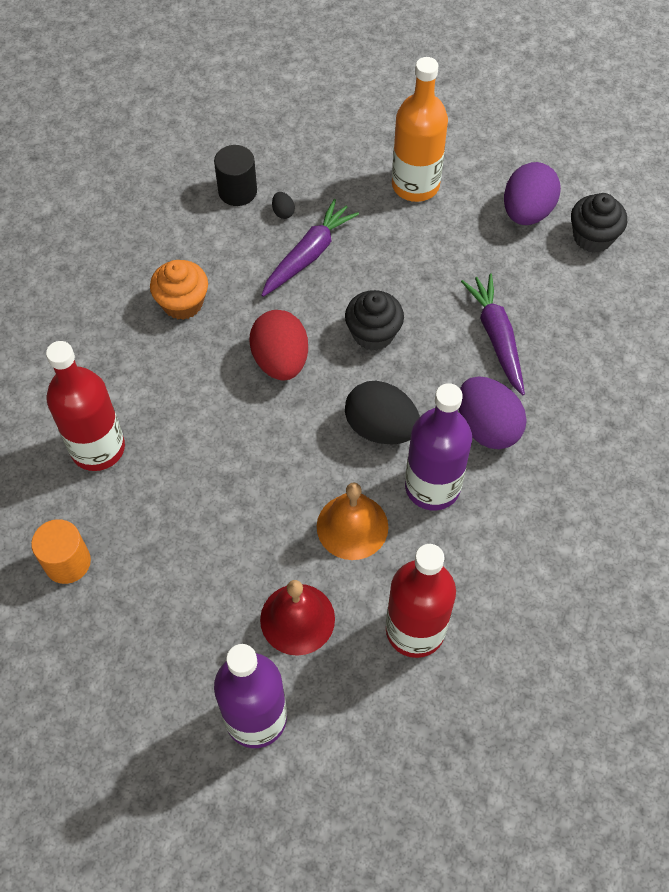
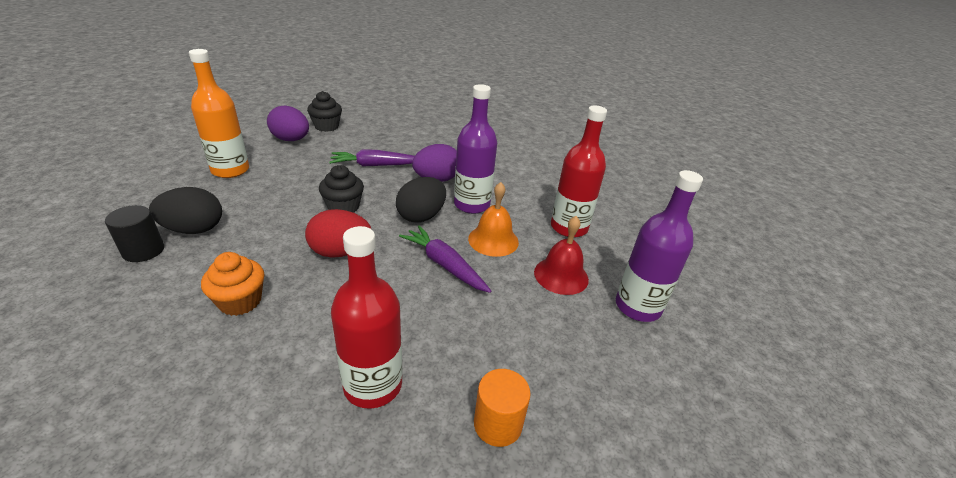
camera: 85 degrees left, 25 degrees down
(283, 212) = (194, 229): black egg -> black egg, size x2.44
(309, 255) = (249, 223): purple carrot -> purple carrot (444, 265)

